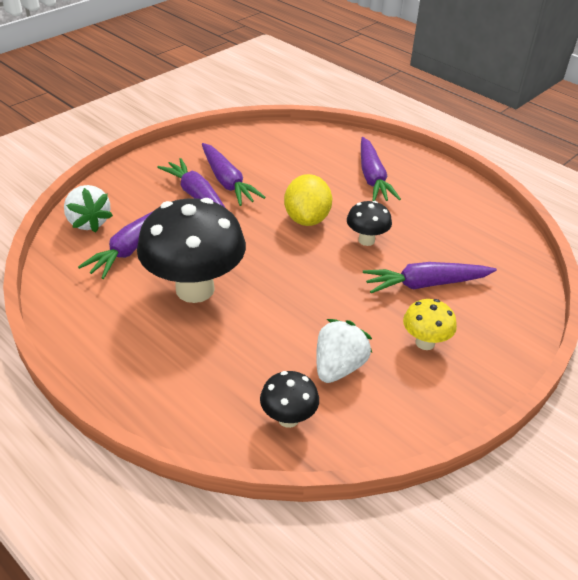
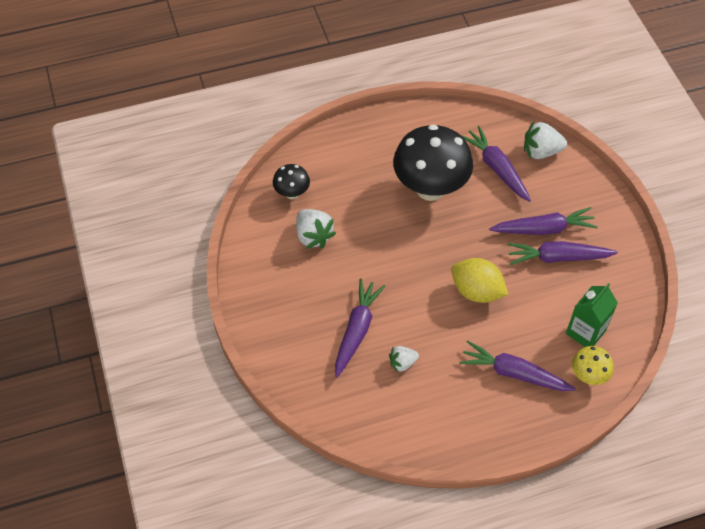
camera: 120 degrees right, 15 degrees up
(296, 152) = (585, 332): none -> green carton
(366, 240) = (428, 319): black mushroom -> none
(425, 343) = (303, 295): yellow mushroom -> yellow mushroom (588, 376)
(428, 242) = (402, 363): none -> white strawberry

